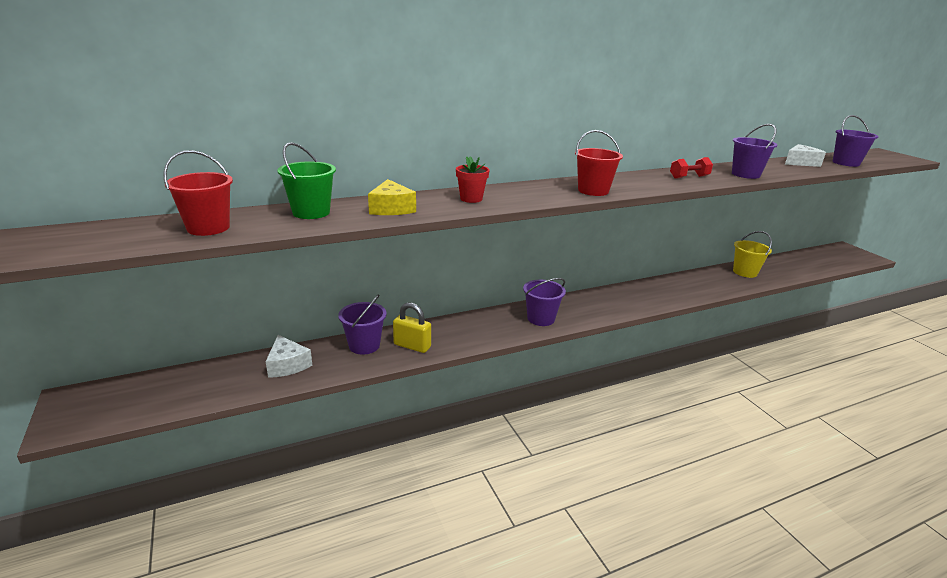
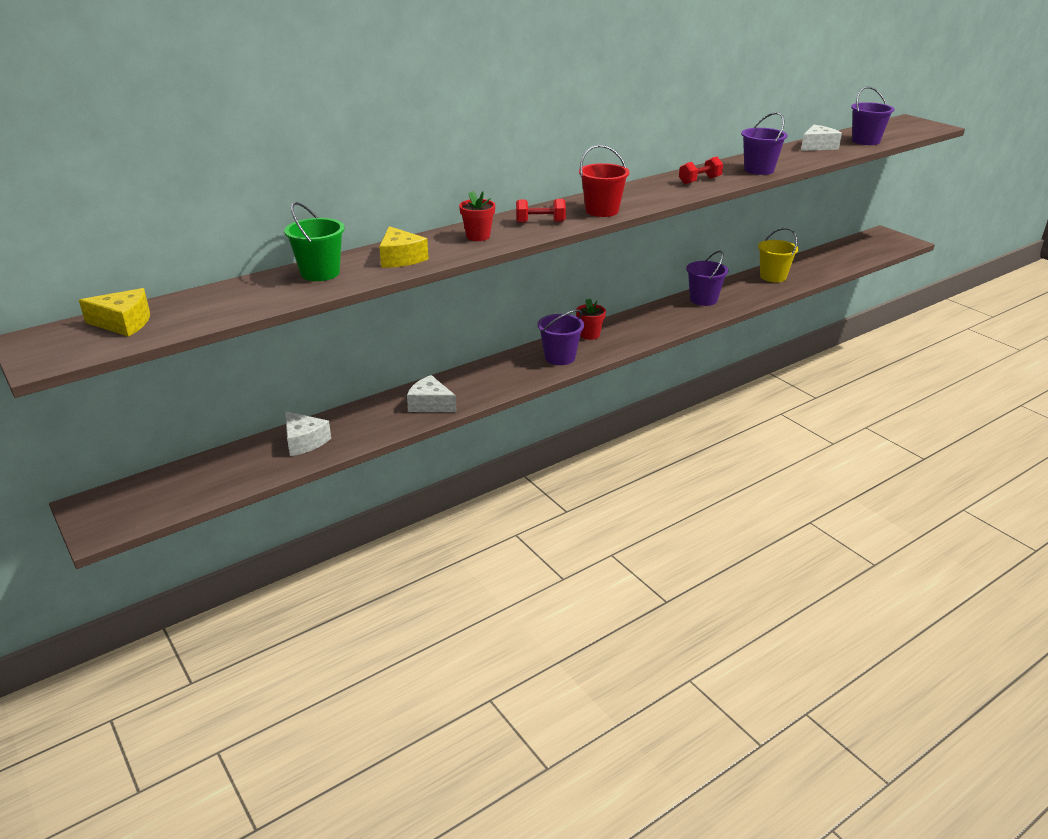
camera: 10 degrees left, 5 degrees up
(102, 233) = (124, 323): none -> yellow cheese
(208, 228) = (227, 303): red bucket -> none
(364, 345) = (378, 411): purple bucket -> purple bucket (703, 300)
(412, 346) = (430, 404): yellow padlock -> white cheese
(533, 194) = (540, 222): none -> red dumbbell
(572, 302) = (589, 335): none -> red flower pot

